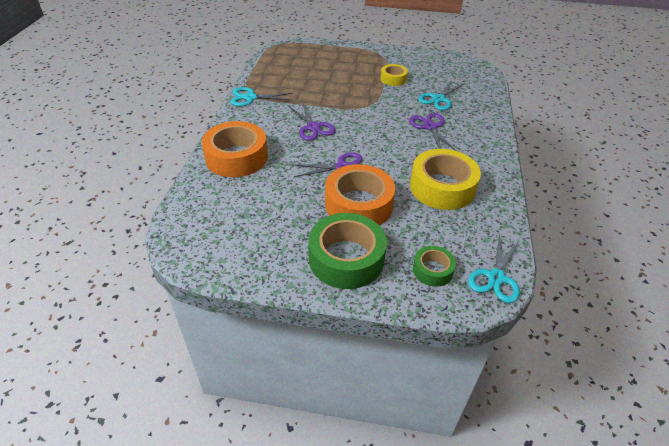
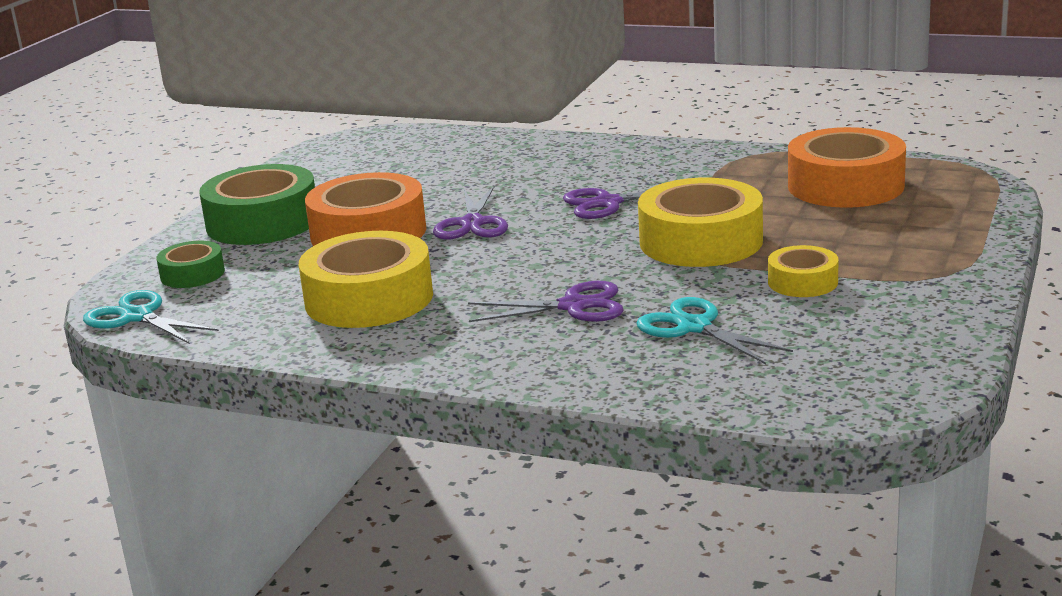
camera: 105 degrees right, 20 degrees down
(236, 157) = (537, 155): orange tape -> orange tape (845, 186)
(250, 97) = (729, 156): turquoise scissors -> none
(357, 101) = (701, 241): none -> yellow tape

